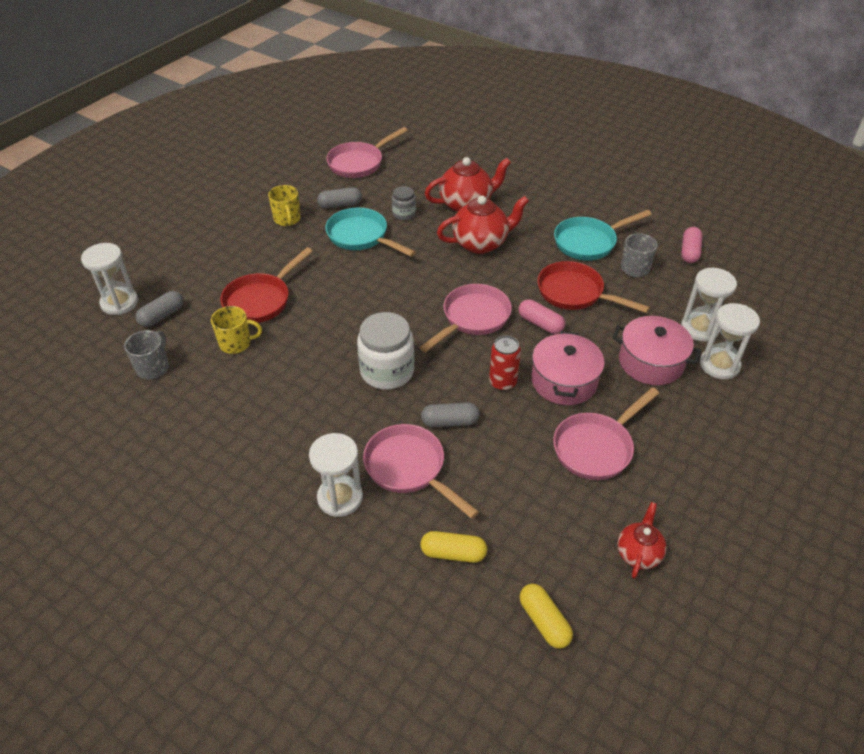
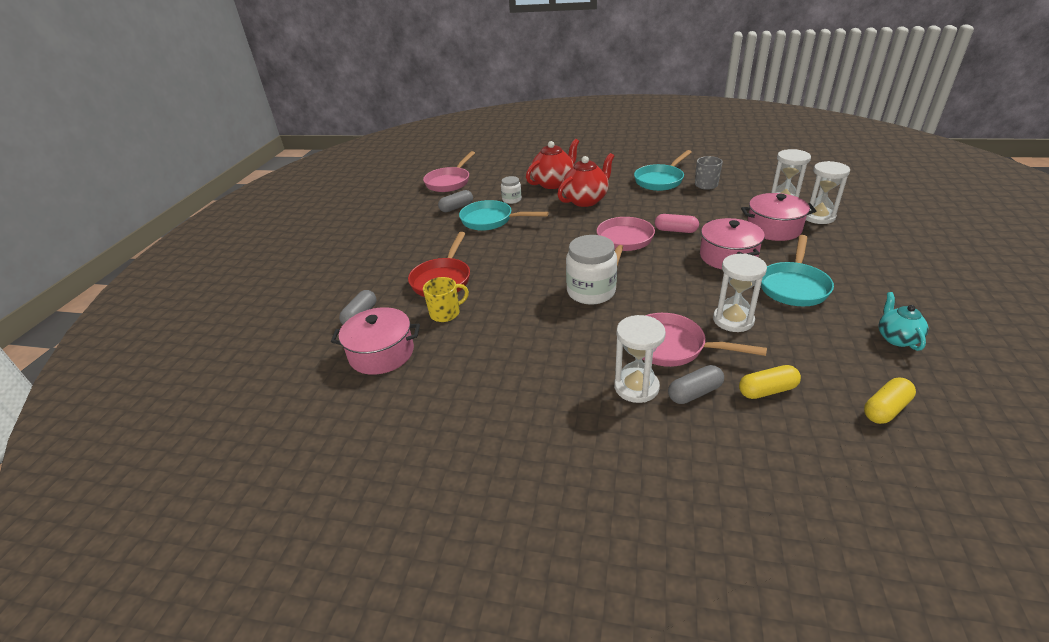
camera: 20 degrees left, 10 degrees down
(119, 303) = (311, 319): white hourglass -> white hourglass (733, 320)
(153, 367) = (381, 353): grey mug -> pink pot
(287, 219) = (420, 226): yellow mug -> none
(404, 214) = (512, 200): grey jar -> white jar
(450, 422) = (672, 307): grey capsule -> grey capsule (694, 393)
(502, 382) = (685, 271): red can -> none
(544, 621) = (885, 409): yellow capsule -> yellow capsule turned 75 degrees counterclockwise
(575, 293) = (681, 208): red pan -> none
(596, 447) = (794, 286): pink pan -> turquoise pan
(638, 553) = (896, 338): red teapot -> turquoise teapot
(689, 252) = (731, 168): pink capsule -> none

